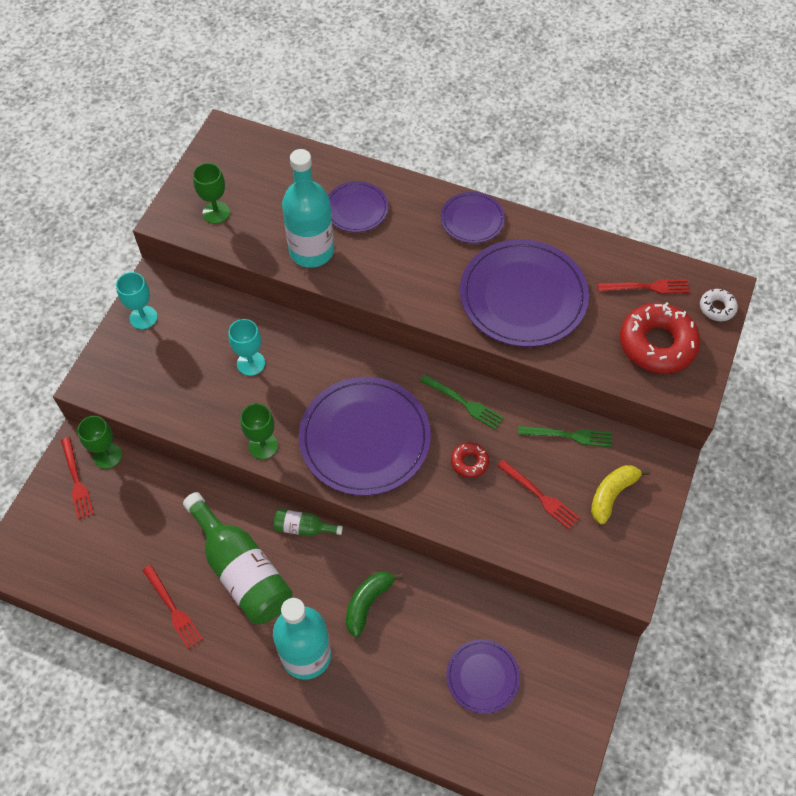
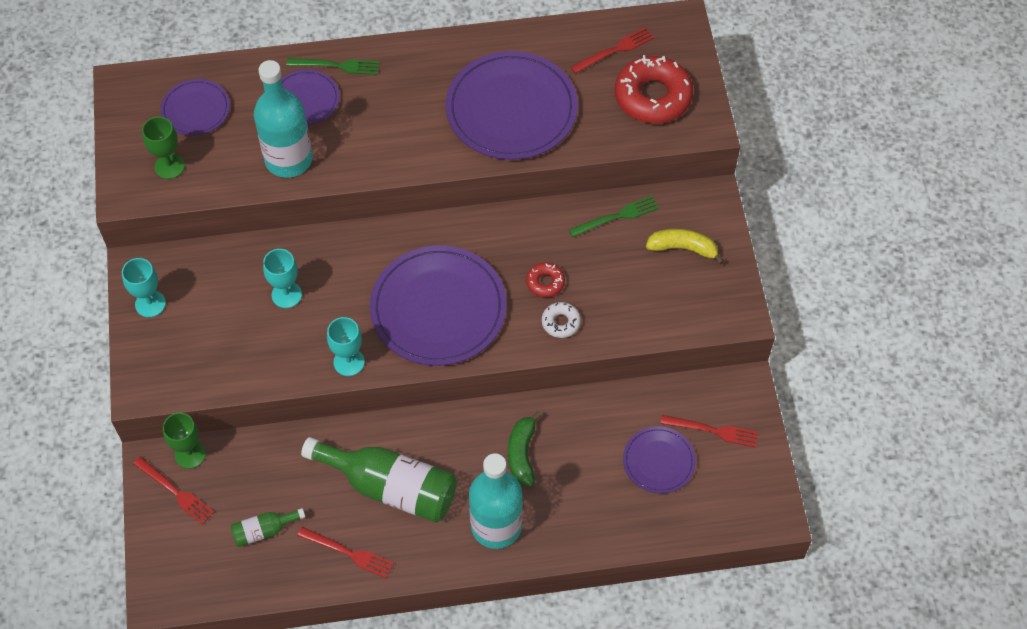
camera: 30 degrees left, 0 degrees up
(263, 446) = (349, 362): green goblet -> turquoise goblet
(303, 528) = (422, 421): green bottle -> green bottle (264, 530)
(464, 403) = (508, 233): green fork -> green fork (337, 66)
(472, 219) = (421, 60): purple plate -> purple plate (196, 109)
(540, 496) = (623, 280): red fork -> red fork (713, 431)
(612, 494) = (683, 248): yellow banana -> yellow banana turned 90 degrees clockwise
(717, 308) = (685, 41): white donut -> white donut (561, 322)

